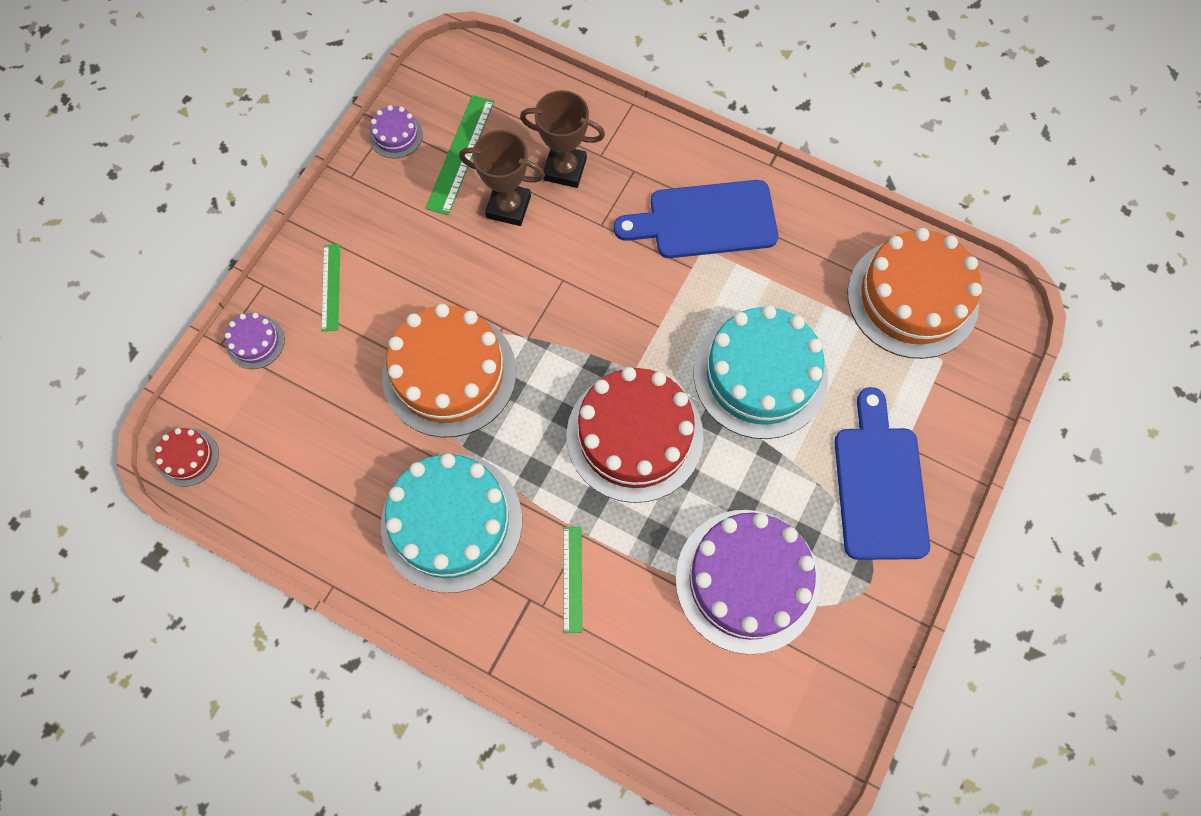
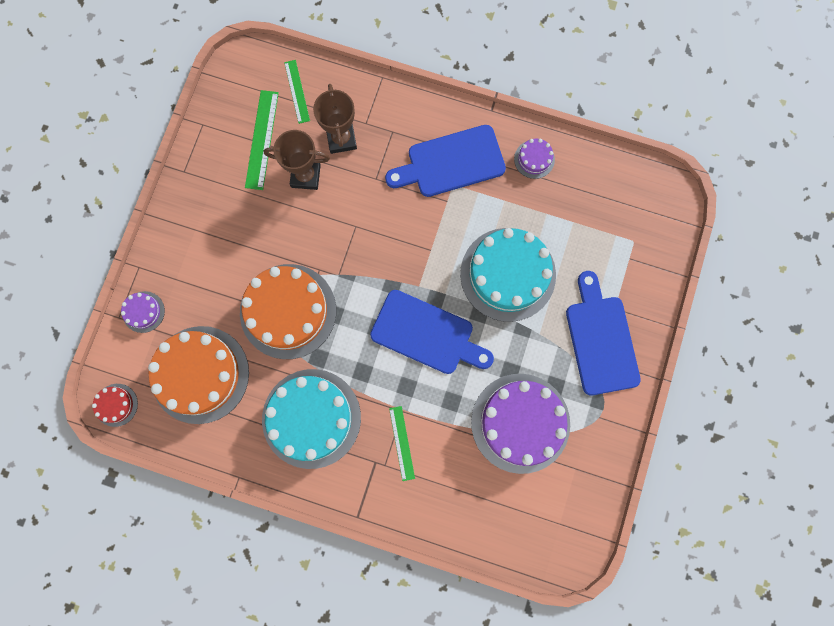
camera: 10 degrees left, 10 degrees up
(331, 287) = (188, 260): green ruler -> green ruler (297, 91)
(396, 135) = (210, 132): purple cake -> purple cake (534, 159)
(565, 169) = (341, 139): brown trophy -> brown trophy turned 75 degrees clockwise
(634, 436) = (427, 334): red cake -> blue cutting board
(912, 298) = (607, 198): orange cake -> orange cake (200, 374)

